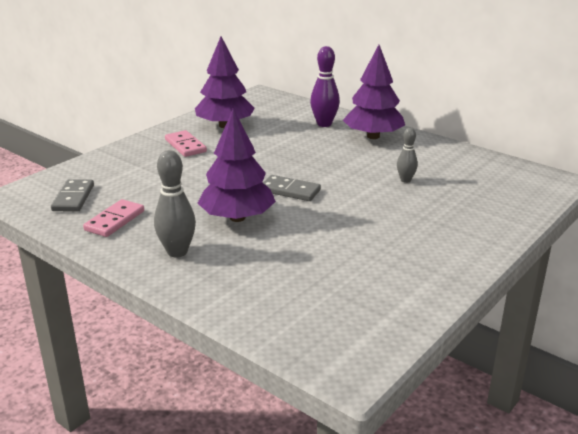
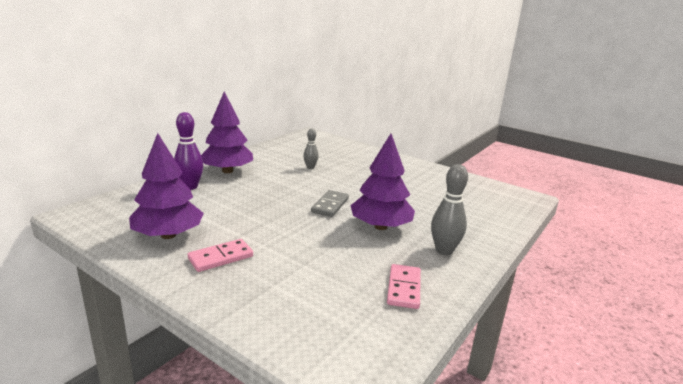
camera: 95 degrees left, 5 degrees down
(73, 198) = (359, 325): grey domino -> none
(114, 220) = (403, 288): pink domino -> pink domino turned 75 degrees clockwise

